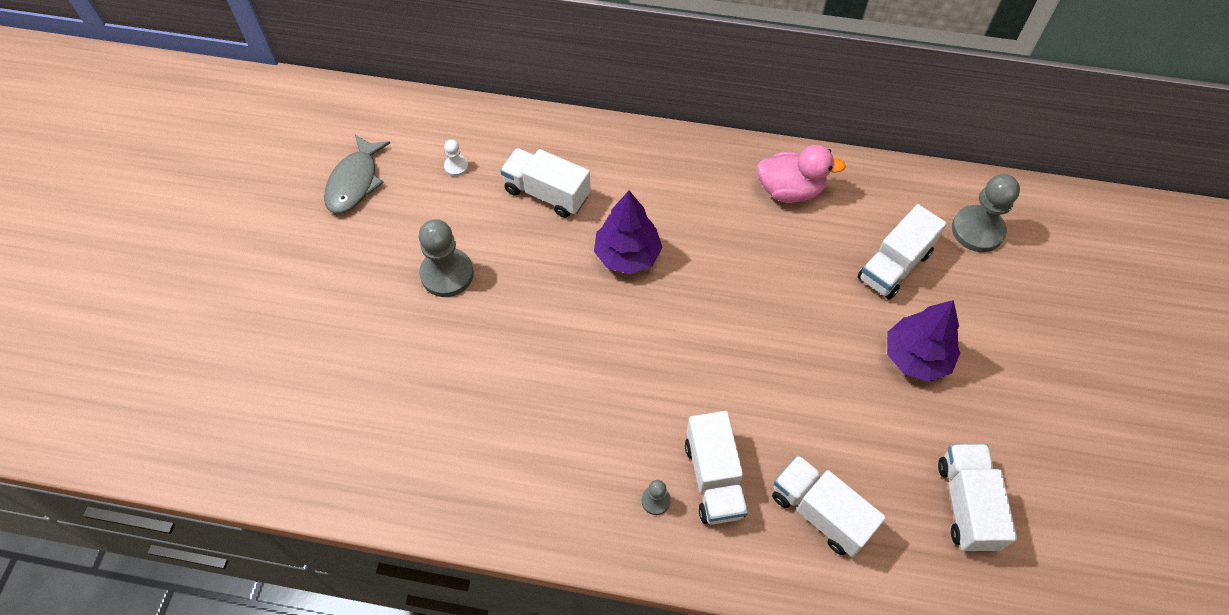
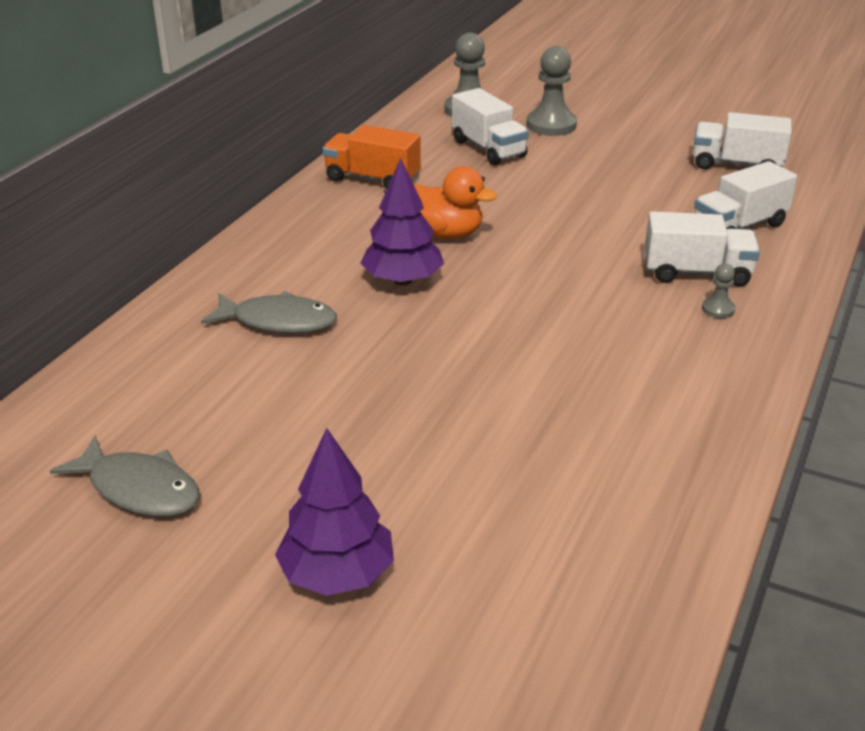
camera: 75 degrees left, 25 degrees down
(447, 274) = (360, 416): grey pawn -> grey pawn (551, 125)
(456, 166) = (182, 388): white pawn -> none
(547, 193) = (278, 321): white truck -> grey fish
(713, 267) = (445, 233): none -> orange duck
(790, 190) = (372, 179): pink duck -> orange truck
(916, 357) = (589, 157): purple tree -> purple tree (337, 574)

